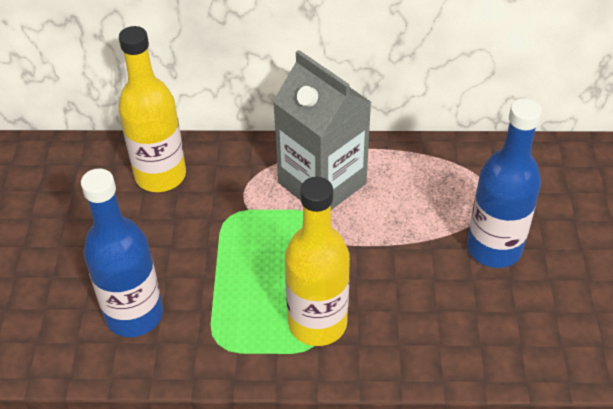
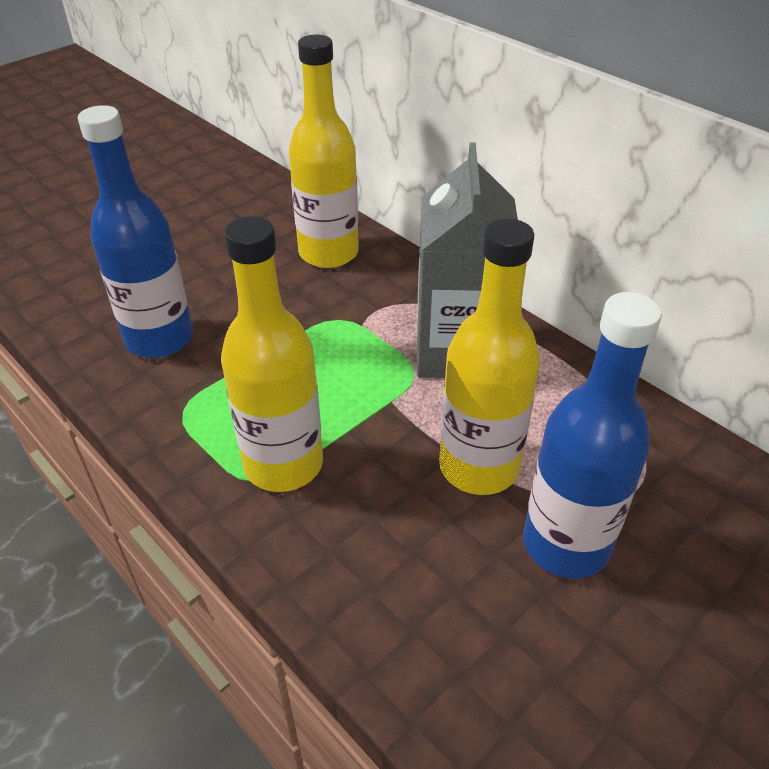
camera: 45 degrees right, 5 degrees down
(413, 242) = (478, 467): none -> yellow bottle

